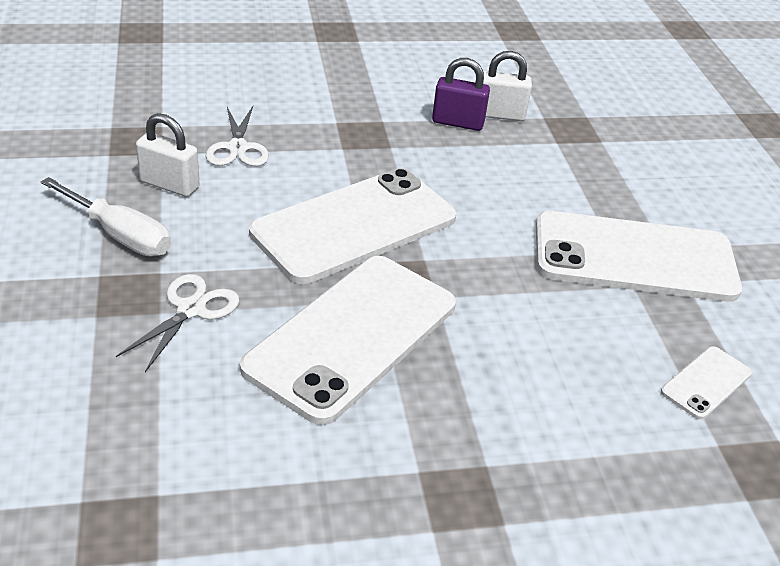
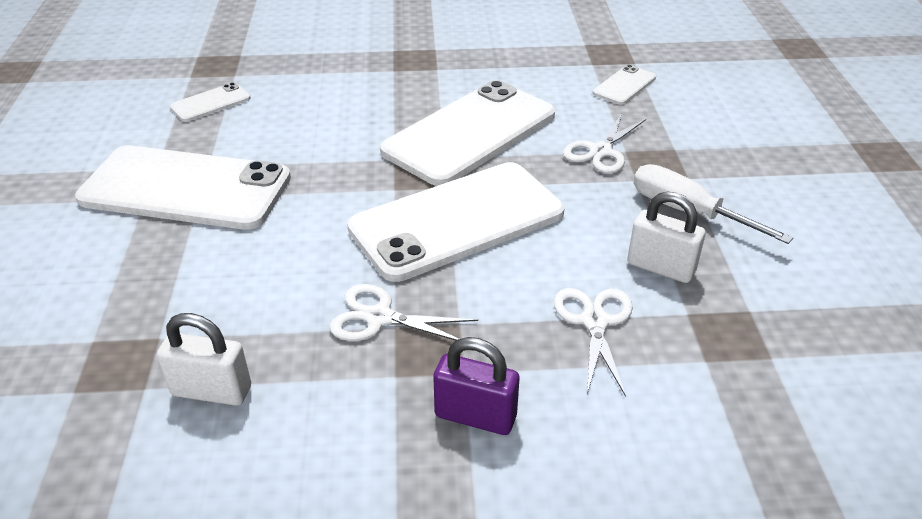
camera: 170 degrees left, 0 degrees up
(120, 437) = (624, 85): none -> white phone
(403, 152) = (380, 317): none -> white scissors
(457, 123) = (284, 373): purple padlock -> purple padlock (475, 416)

